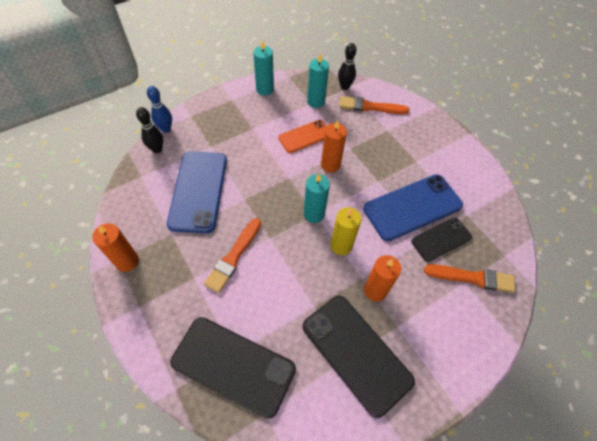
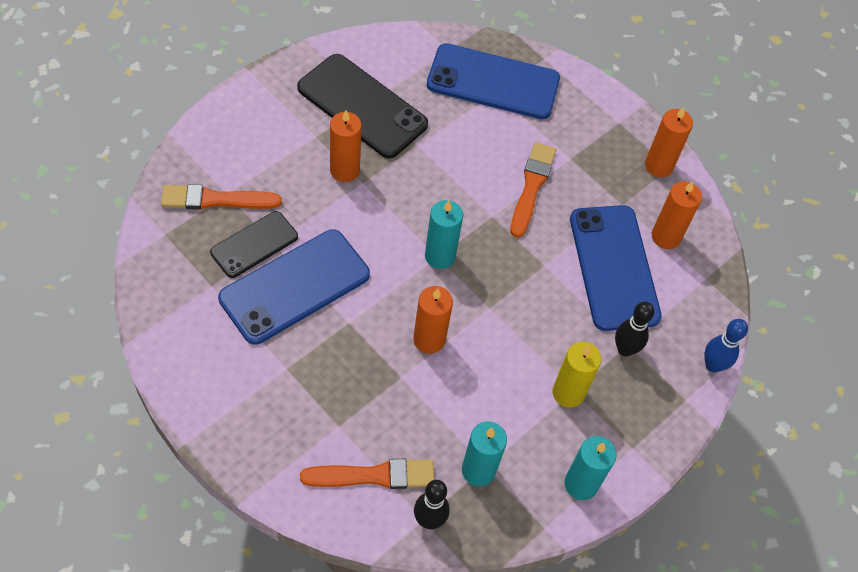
camera: 165 degrees right, 0 degrees up
(152, 206) = (666, 237): none -> orange candle
(157, 149) = (706, 326): black bowling pin -> black bowling pin (625, 349)
(233, 365) = (493, 82): black phone -> blue phone
(305, 136) = (481, 388): orange phone -> none
(341, 245) = (394, 218): yellow candle -> yellow candle (568, 393)

